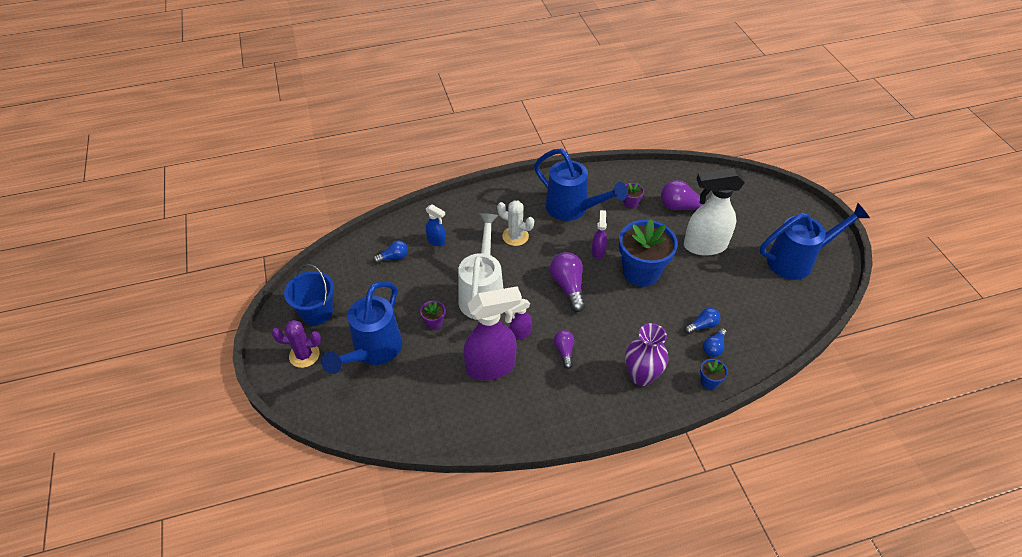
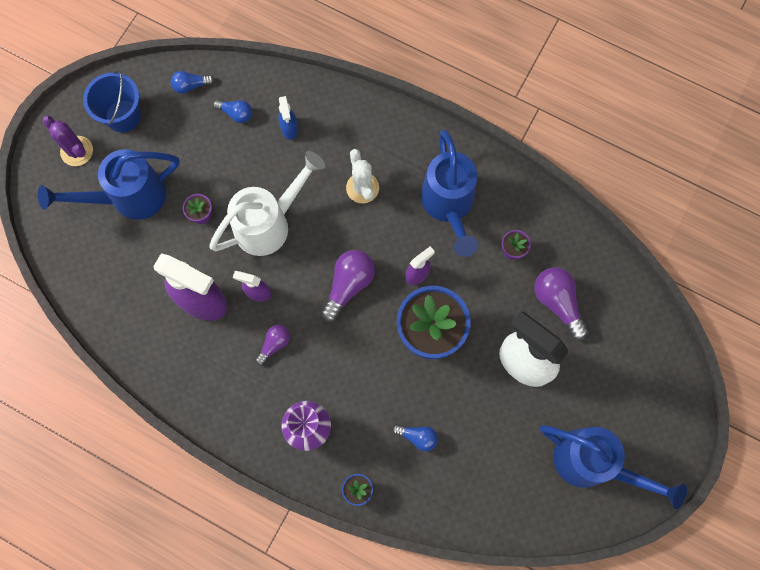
camera: 45 degrees right, 25 degrees up
(713, 347) = (401, 466): blue light bulb -> blue light bulb (191, 86)

